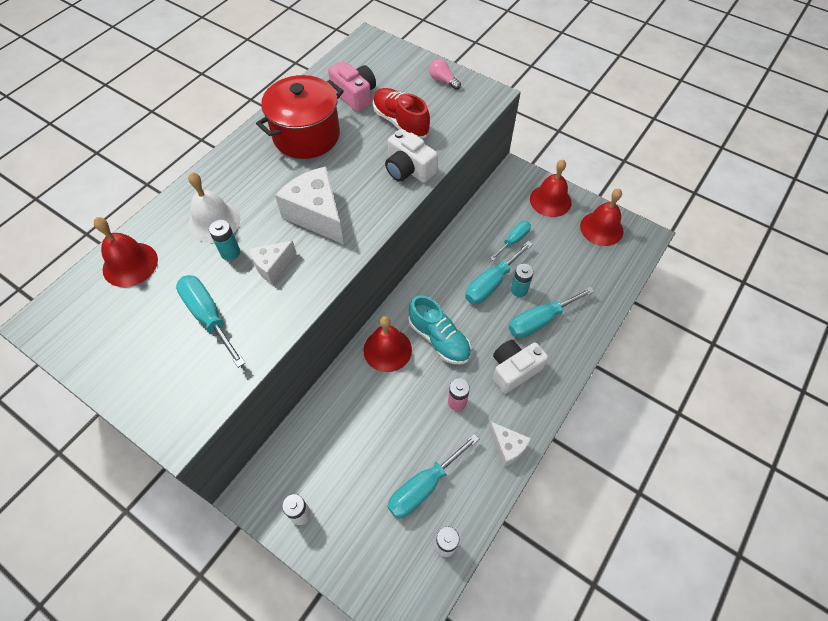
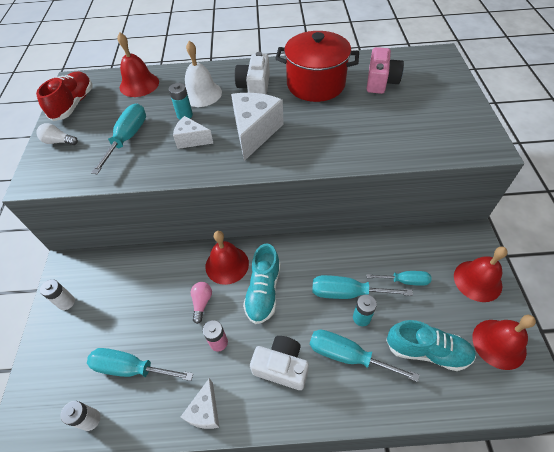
camera: 55 degrees right, 5 degrees down
(138, 382) = (59, 142): none -> white light bulb
(400, 122) = (388, 118): red shoe -> red shoe (73, 104)
(408, 169) = (350, 150): white camera -> white camera (255, 87)
(443, 80) = (462, 113): pink light bulb -> pink light bulb (202, 303)
(574, 271) = (427, 351): none -> turquoise shoe

